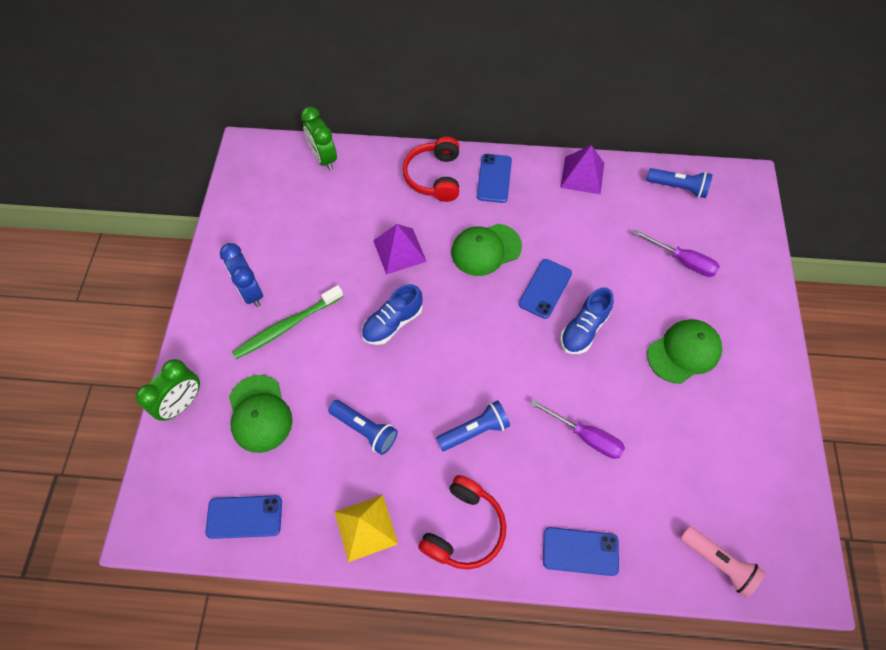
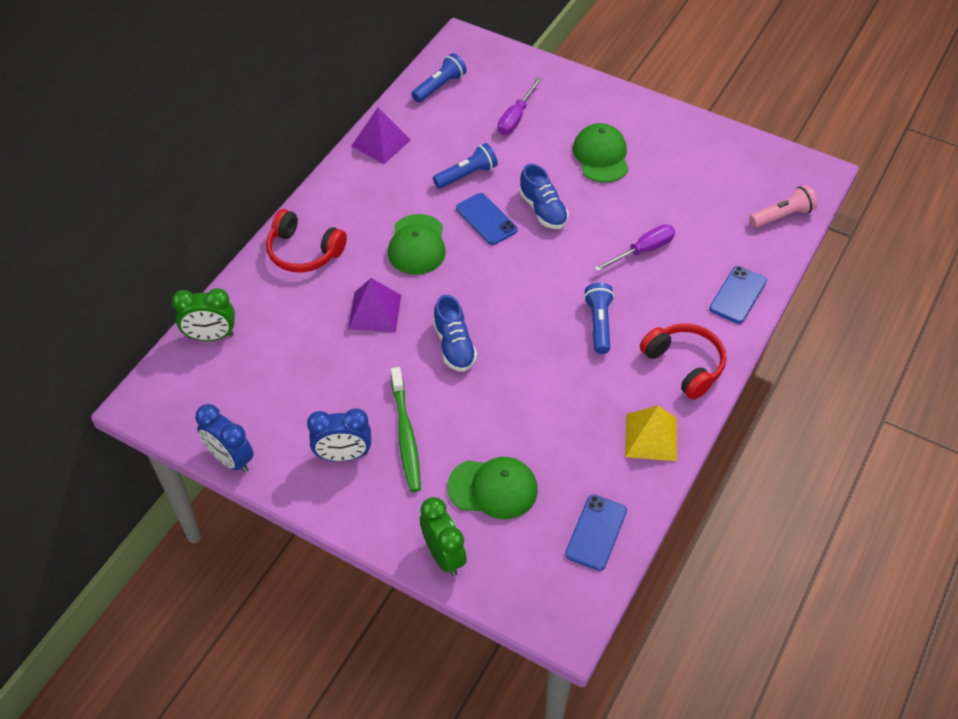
camera: 65 degrees left, 10 degrees down
(220, 222) = (231, 459): none -> blue clock
(365, 429) = (555, 406): blue flashlight -> blue flashlight (467, 175)
(494, 178) = (339, 207): blue phone -> none
(683, 261) = (516, 117): purple screwdriver -> purple screwdriver turned 150 degrees clockwise

